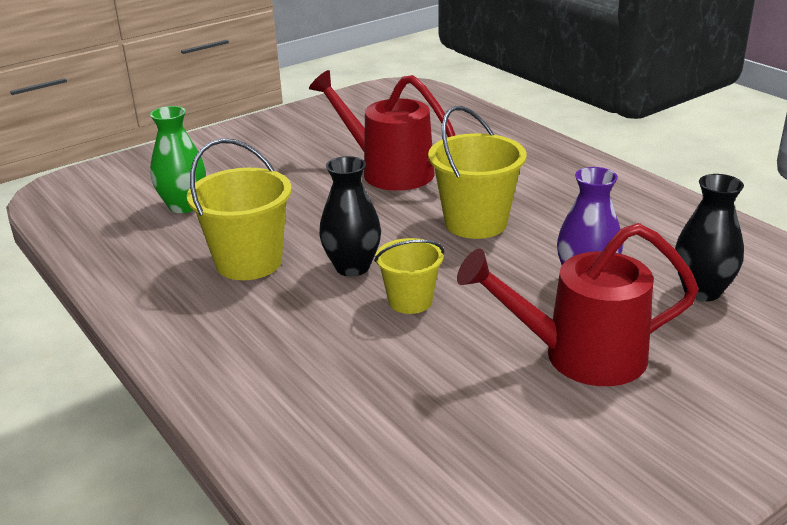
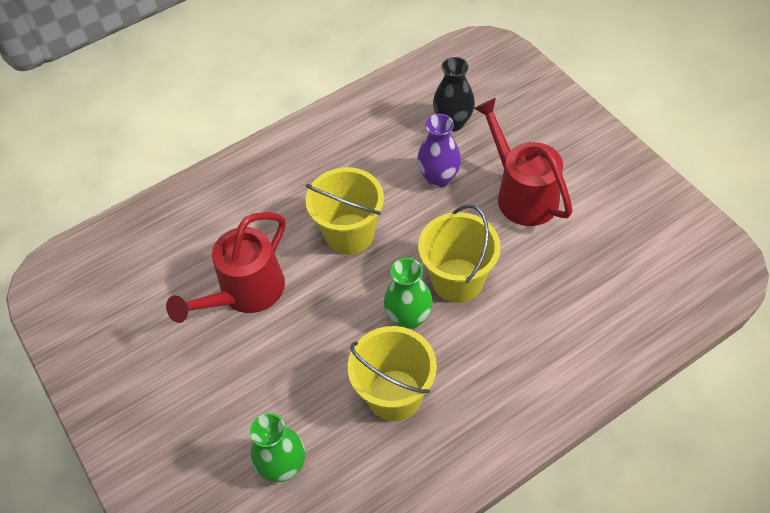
camera: 85 degrees left, 25 degrees up
(352, 267) = (408, 318): black vase -> green vase
(410, 301) = (457, 280): yellow bucket -> yellow bucket, size x1.62
(579, 356) = (521, 193): red watering can -> red watering can turned 150 degrees clockwise

